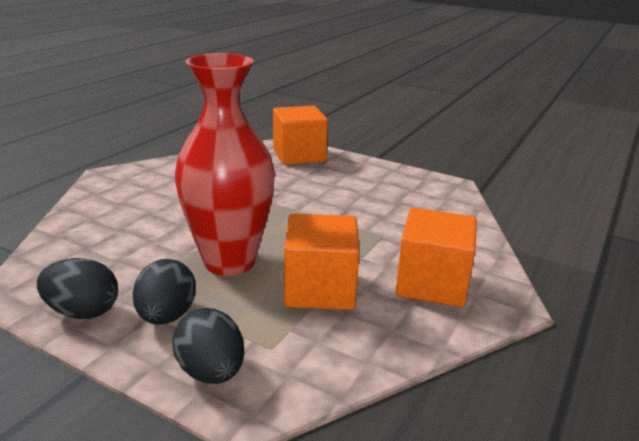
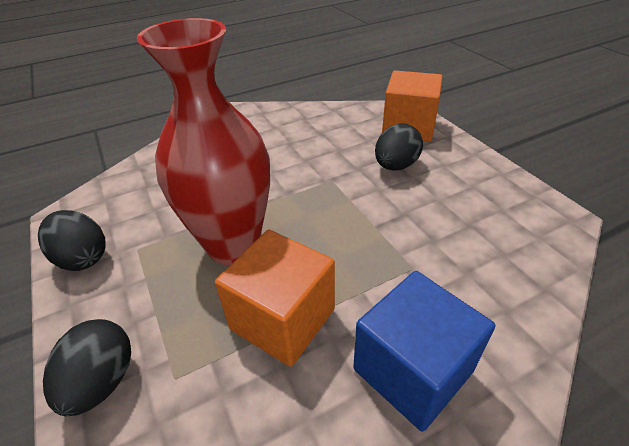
camera: 35 degrees right, 15 degrees up
(166, 316) = (130, 291): black egg -> black egg (395, 166)
(432, 284) = (412, 370): orange cube -> blue cube

